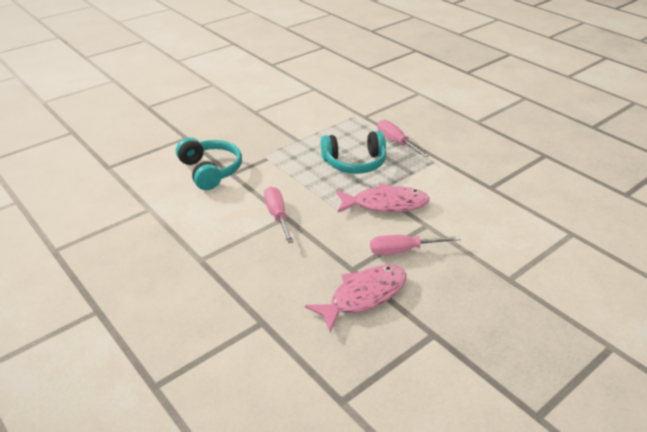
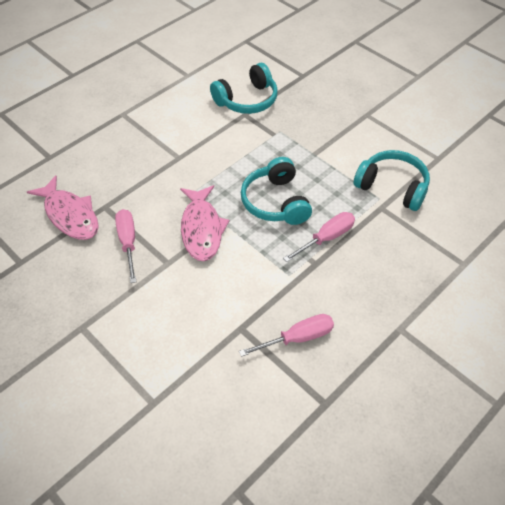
camera: 85 degrees right, 15 degrees up
(277, 216) = (180, 151): pink screwdriver -> pink screwdriver (297, 338)
(343, 109) = (392, 187): none -> turquoise headphones

